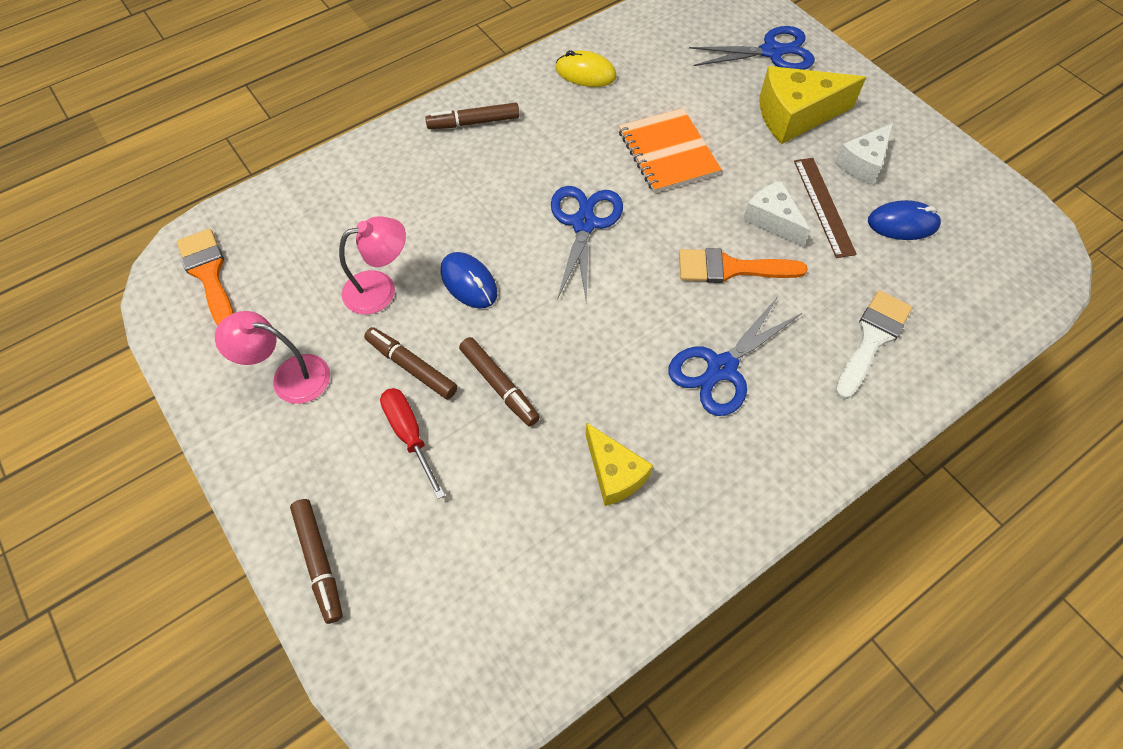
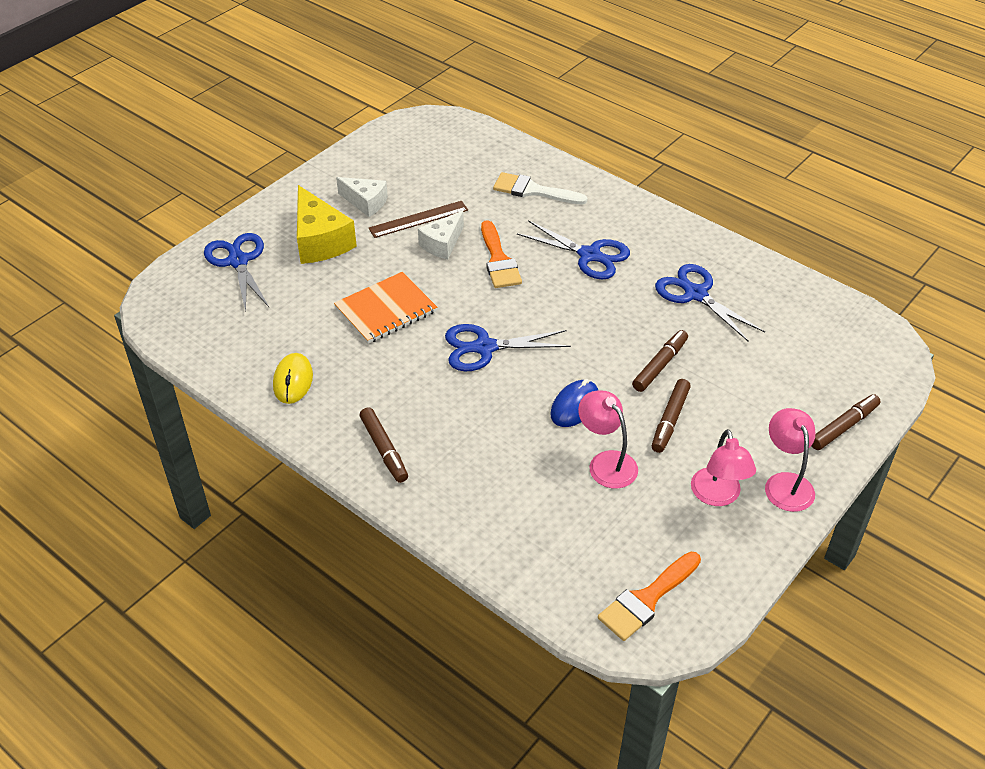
camera: 105 degrees left, 15 degrees down
(271, 453) = (785, 483): none -> pink lamp
(410, 435) = (726, 405): red screwdriver -> none
(614, 473) = (696, 294): yellow cheese -> blue scissors
(902, 223) = (423, 181): blue mouse -> none

